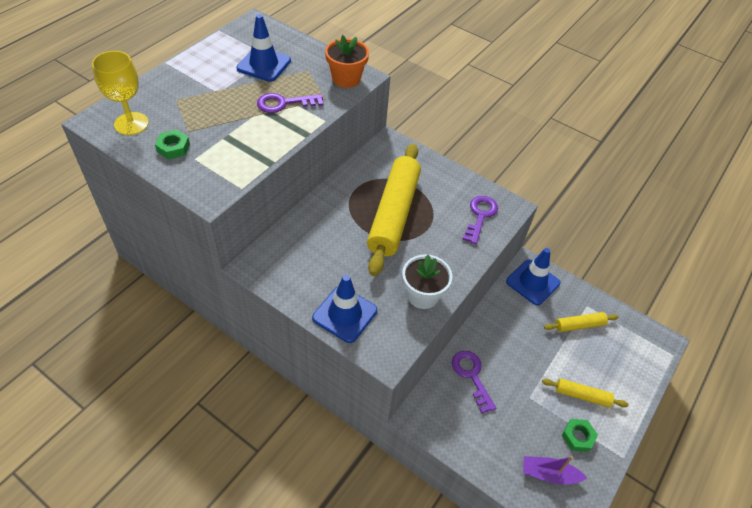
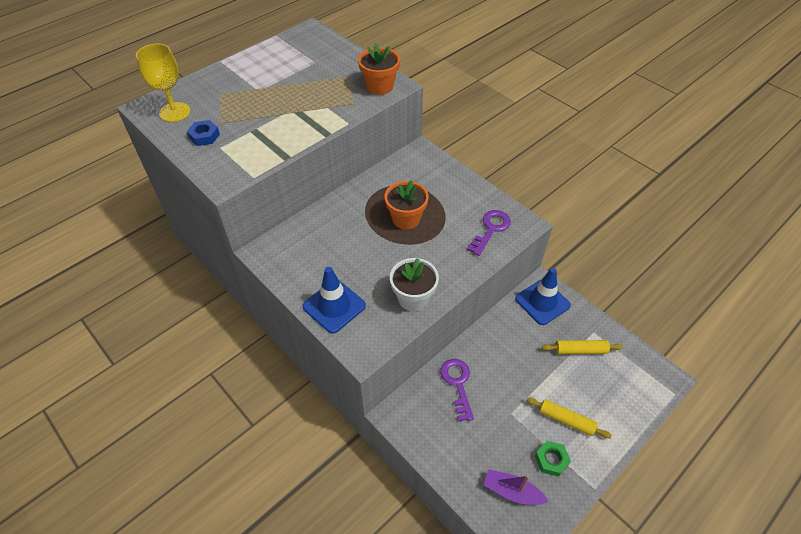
camera: 15 degrees right, 0 degrees up
(173, 148) = (204, 136): green nut -> blue nut
(264, 64) = (307, 68): blue traffic cone -> none
(284, 103) = (315, 105): purple key -> none
(393, 214) = (406, 218): yellow rolling pin -> orange flower pot

